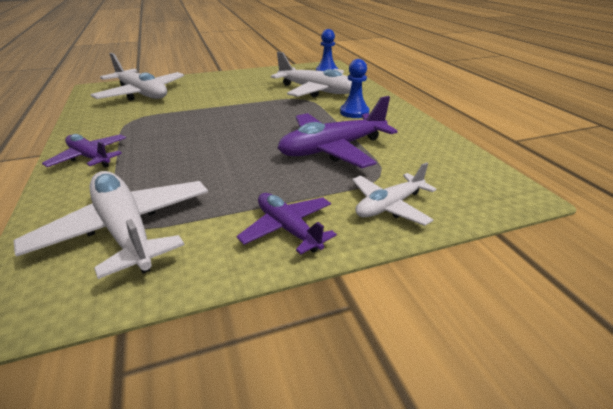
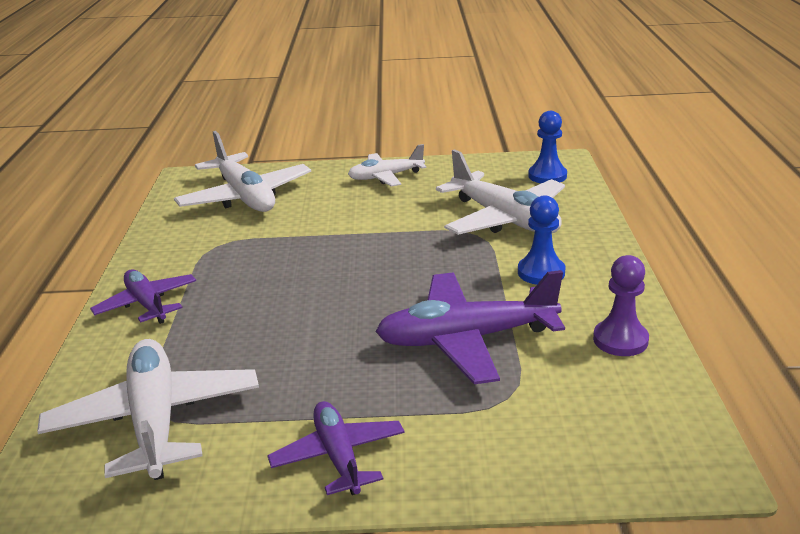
camera: 20 degrees right, 5 degrees down
(389, 206) = (489, 449): white plane -> white plane (385, 177)
(423, 138) = (620, 340): none -> purple pawn

